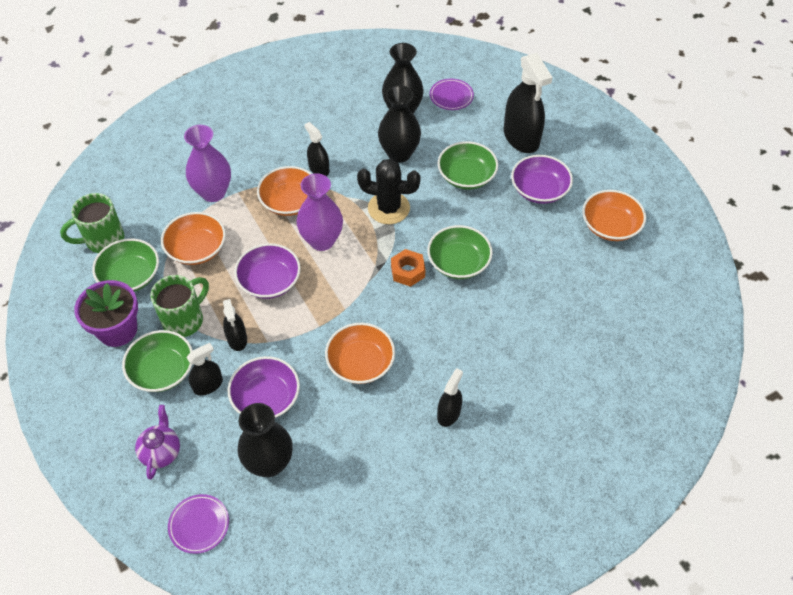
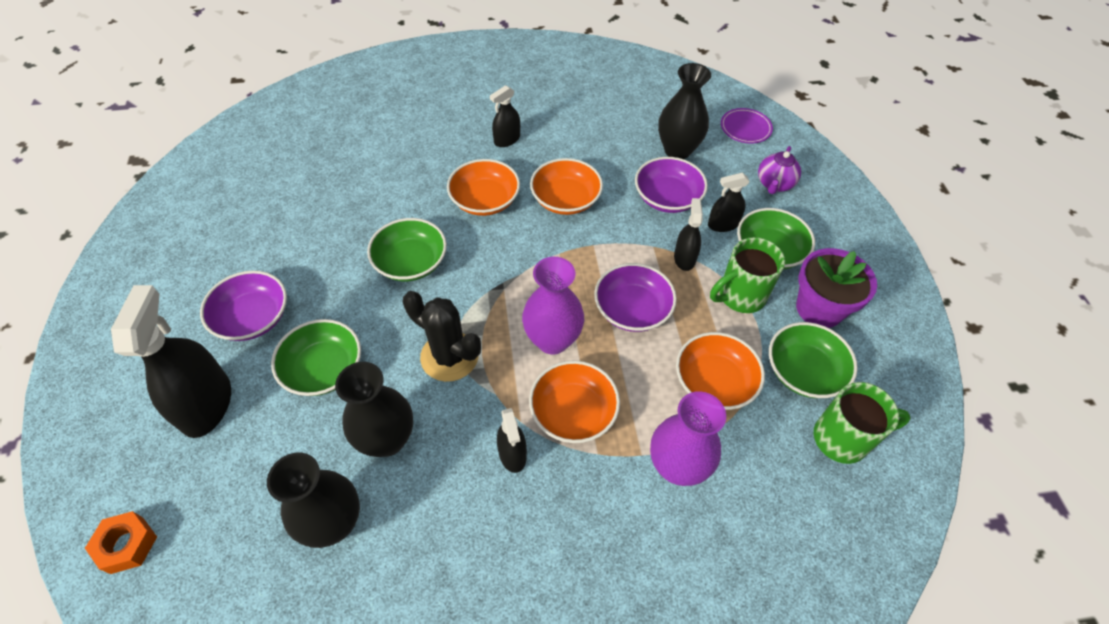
camera: 160 degrees left, 0 degrees up
(407, 271) = (471, 270): orange nut -> orange nut (127, 545)
(451, 96) = (239, 526): purple plate -> none
(610, 226) = (218, 248): orange bowl -> orange bowl (485, 200)

